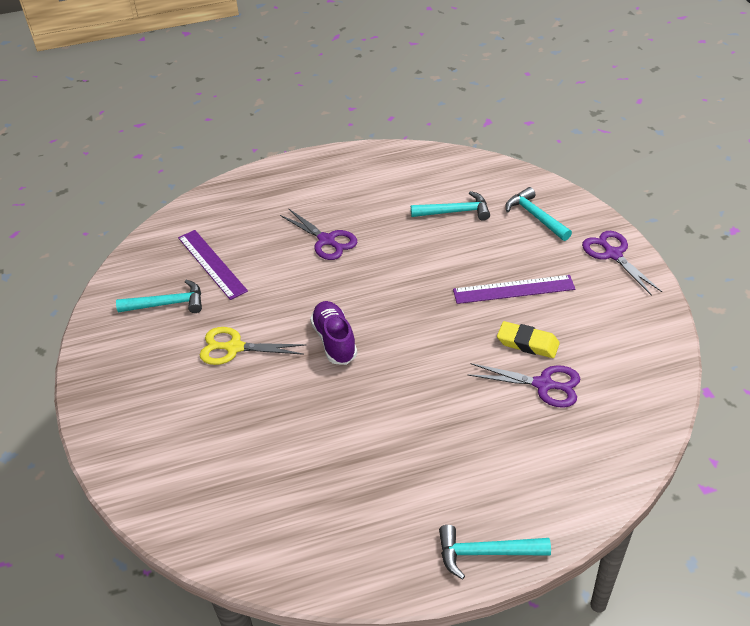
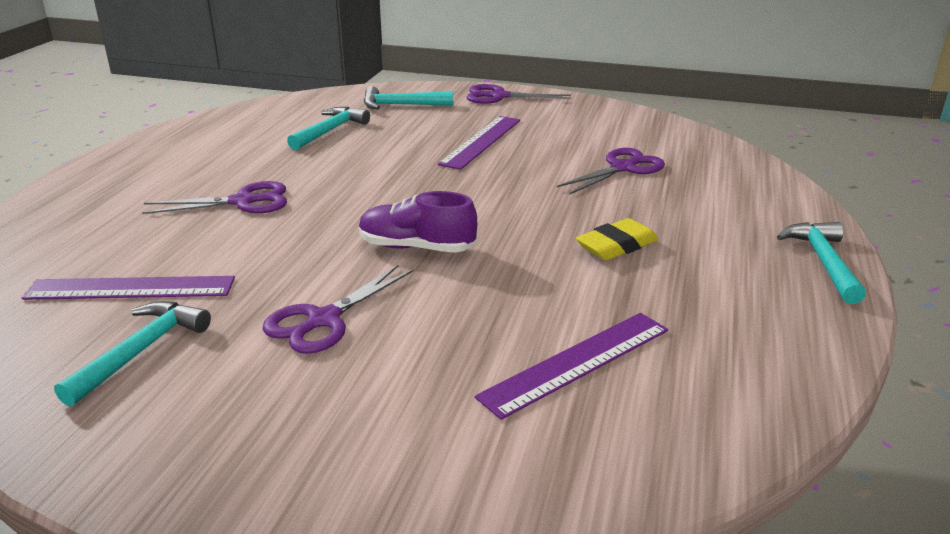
camera: 60 degrees left, 15 degrees down
(234, 347) = (323, 320): yellow scissors -> purple scissors
(265, 467) = (577, 362): none -> purple ruler
(485, 553) = (823, 261): turquoise hammer -> turquoise hammer turned 150 degrees clockwise
(527, 343) = (560, 158): yellow eraser -> yellow eraser (616, 246)

